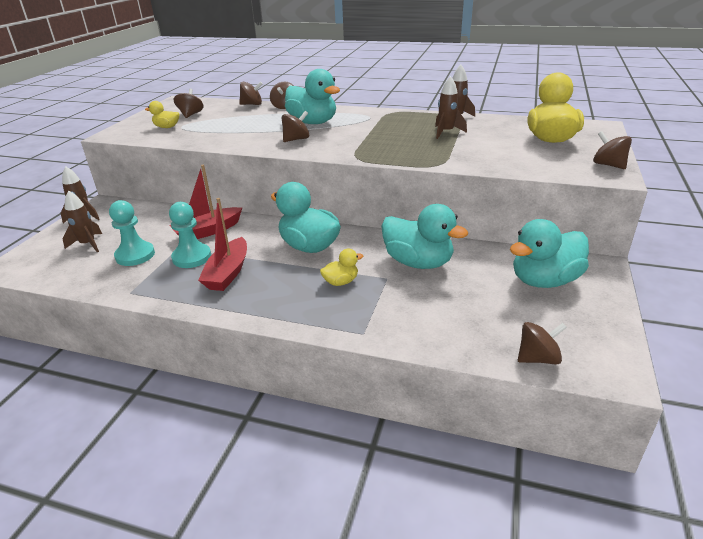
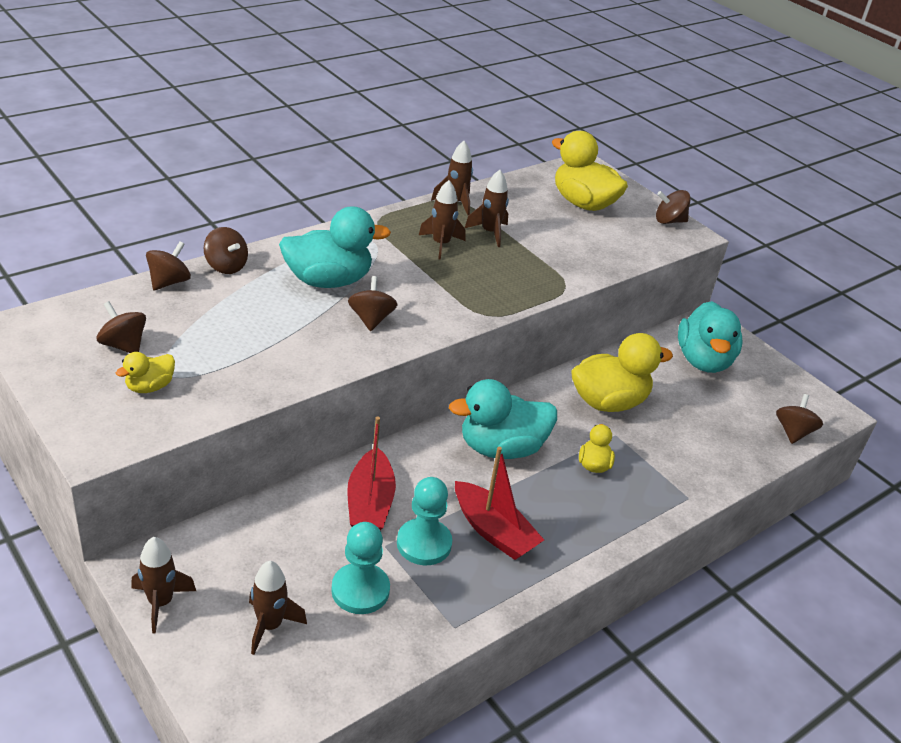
camera: 60 degrees left, 5 degrees up
(404, 128) = (441, 244): none -> brown rocket
(418, 262) = (608, 402): turquoise duck -> yellow duck

